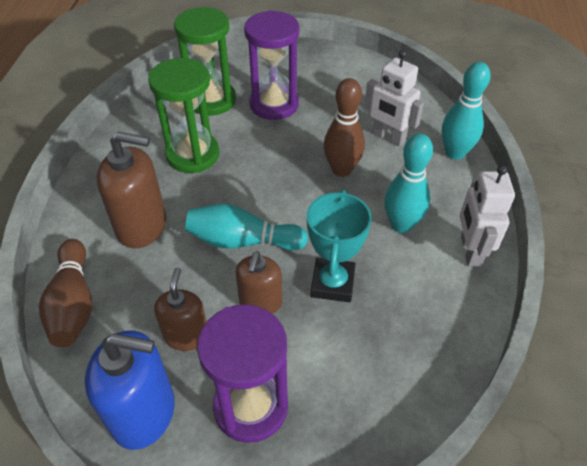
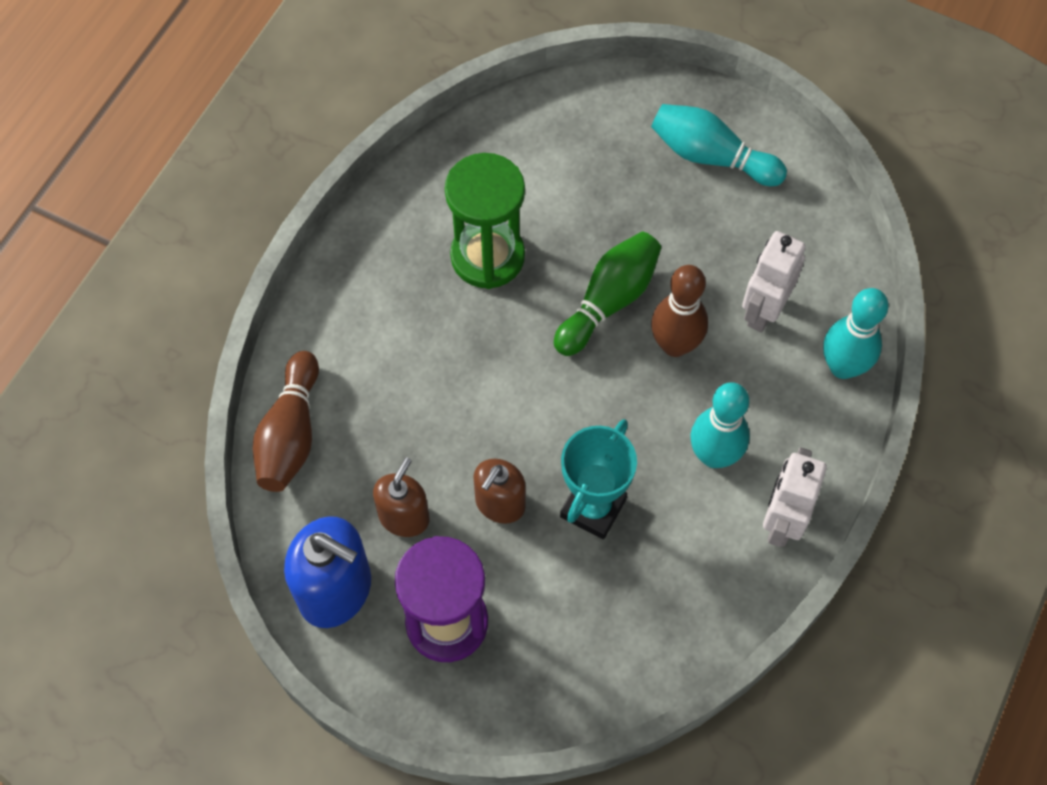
camera: 20 degrees right, 15 degrees up
(142, 226) = (393, 350): brown soap dispenser -> none
(211, 100) = (543, 165): green hourglass -> none
(243, 241) = (508, 414): turquoise bowling pin -> turquoise bowling pin (711, 156)
(274, 104) = (627, 200): purple hourglass -> none
(286, 158) = (608, 301): none -> green bowling pin
(388, 137) = (763, 310): white robot -> white robot turned 60 degrees clockwise

